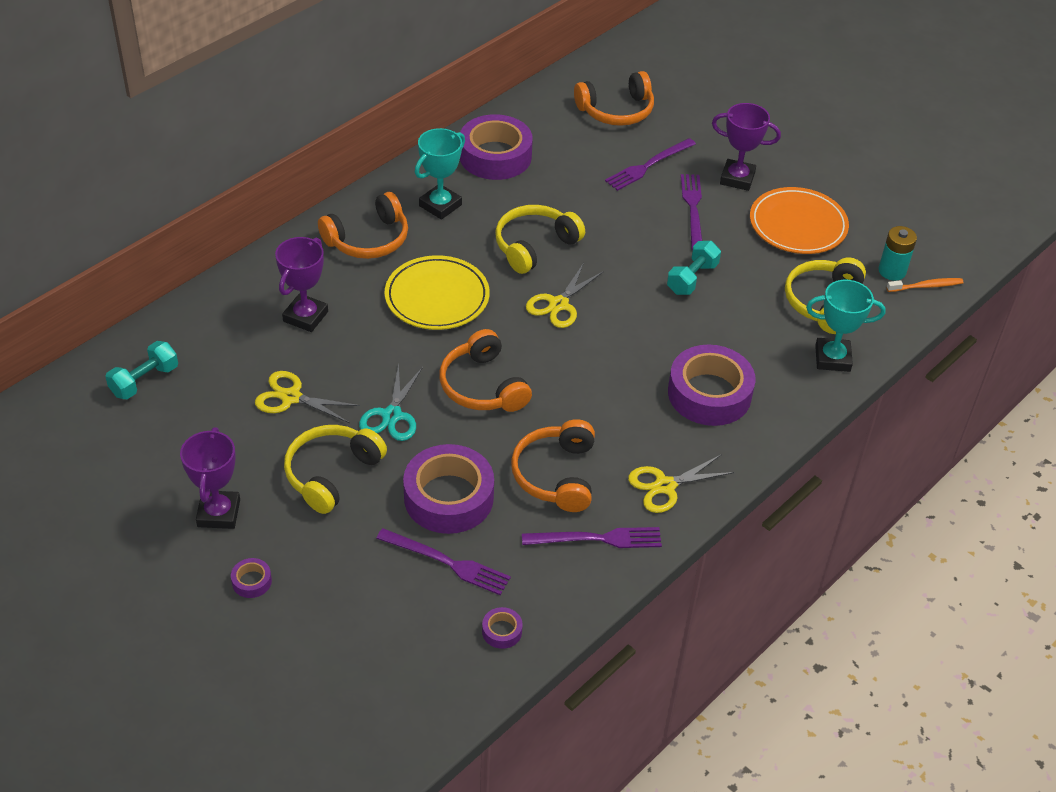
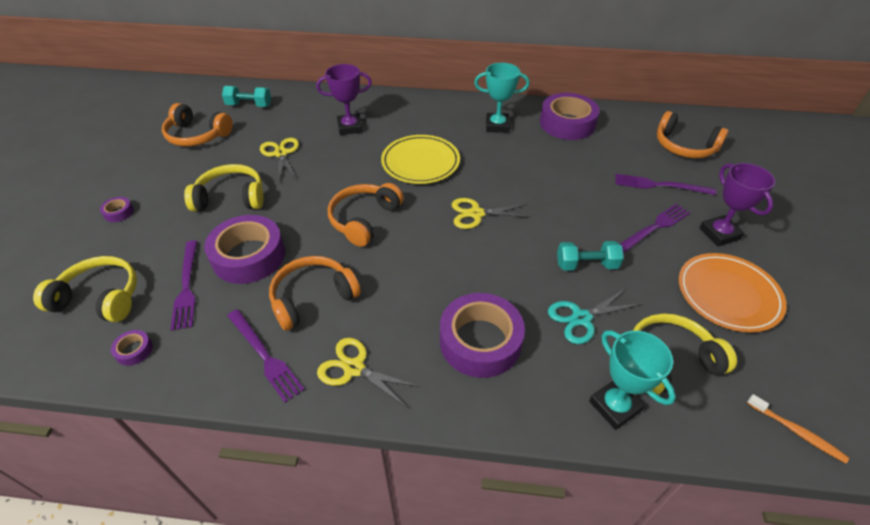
camera: 55 degrees right, 0 degrees up
(218, 513) = (167, 174): purple trophy -> none
(368, 239) = (436, 117): orange headphones -> orange headphones (197, 135)
(391, 415) = (301, 196): turquoise scissors -> turquoise scissors (581, 318)
(534, 246) = (514, 176): yellow headphones -> yellow headphones (100, 298)
(892, 271) = (775, 391): turquoise battery -> none

